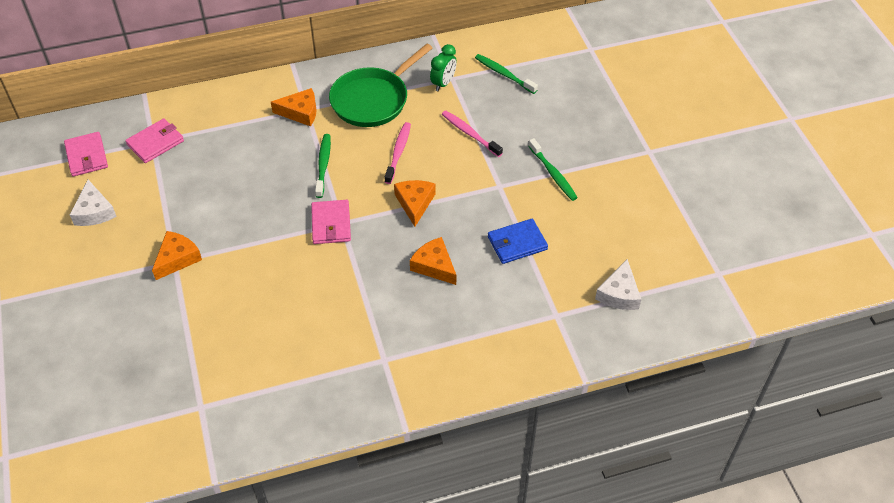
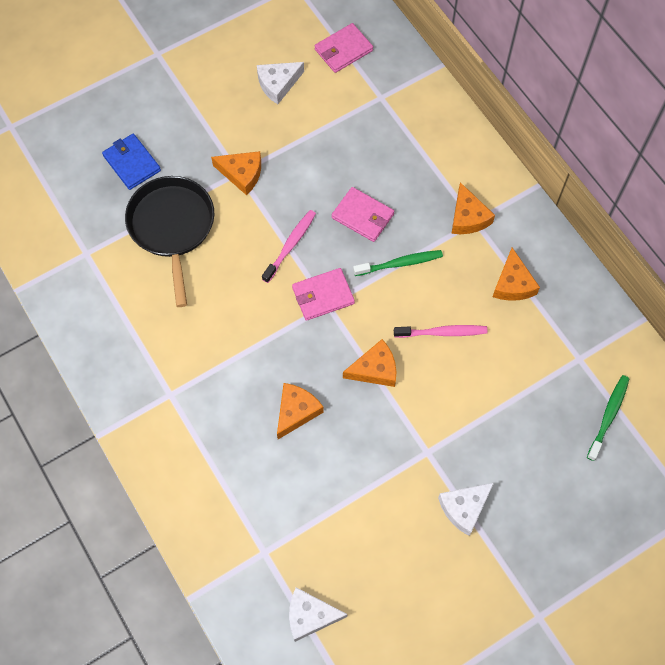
camera: 75 degrees right, 15 degrees up
(155, 143) = (380, 100): pink wallet -> pink wallet (362, 216)
(207, 326) = (172, 227): none -> black pan
(373, 100) = (513, 284): green pan -> orange cheese
(443, 83) = (567, 351): green clock -> none
(470, 134) = (496, 401): pink toothbrush -> pink toothbrush (290, 245)
(517, 243) = (350, 489): blue wallet -> blue wallet (132, 163)
(553, 174) = (464, 508): green toothbrush -> white cheese

